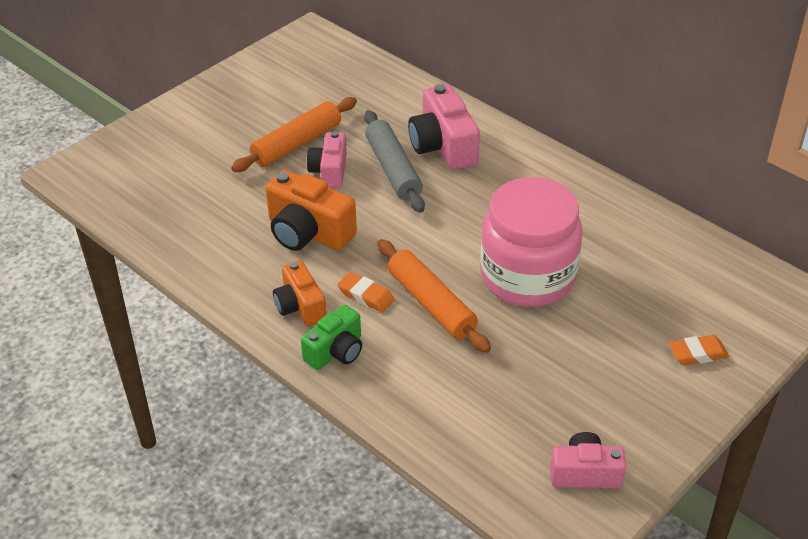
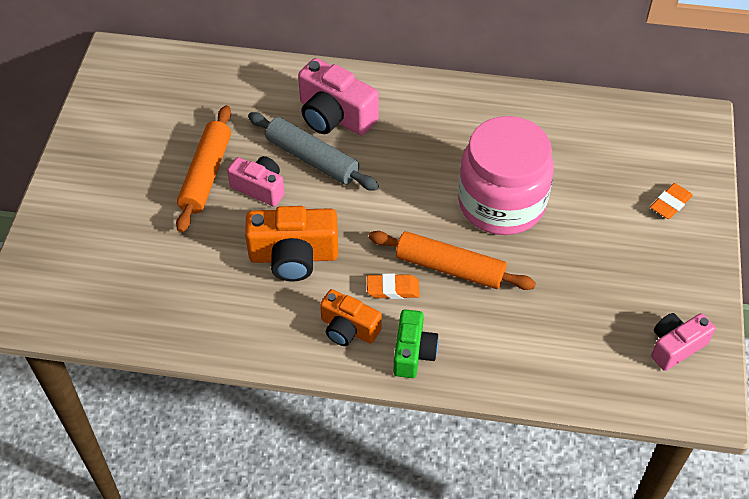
camera: 35 degrees left, 10 degrees up
(329, 171) = (259, 188): pink camera -> pink camera turned 150 degrees clockwise

